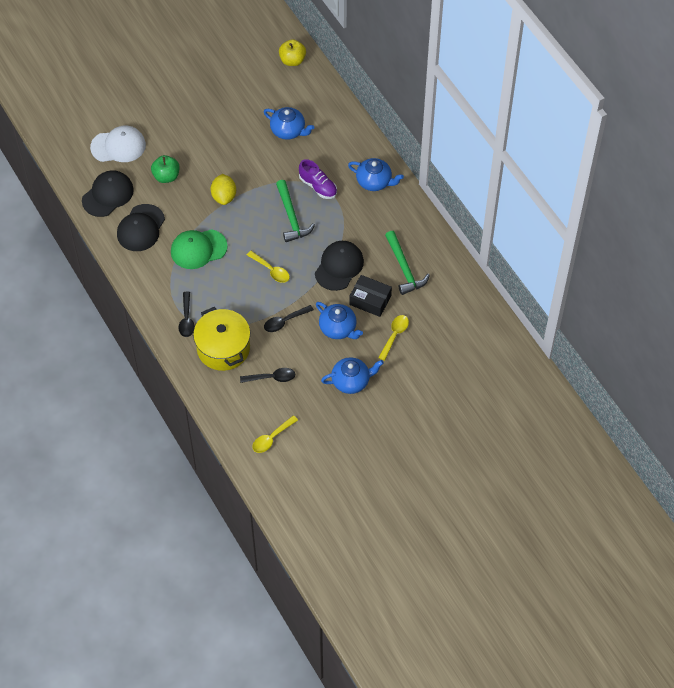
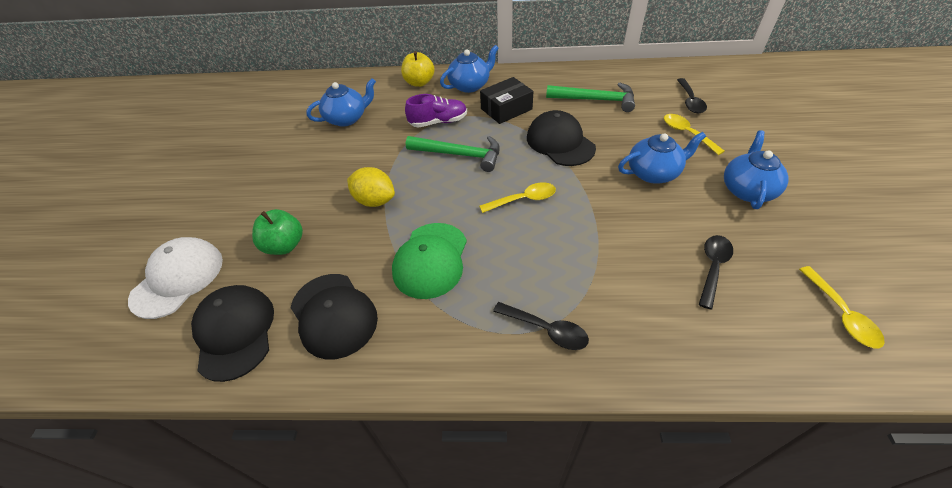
camera: 55 degrees left, 10 degrees down
(223, 348) = (630, 304): yellow pot -> none
(285, 321) = (615, 217): black spoon -> black spoon (690, 101)
(292, 60) = (272, 89): yellow apple -> yellow apple (419, 82)
(370, 300) = (624, 135): black box -> black box (506, 109)

